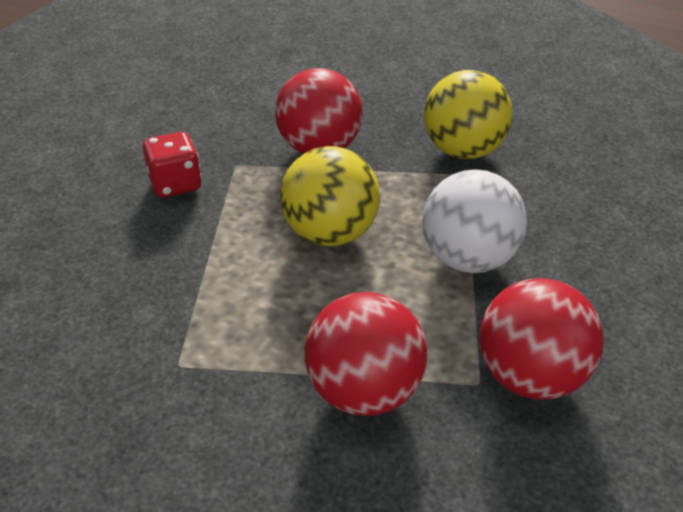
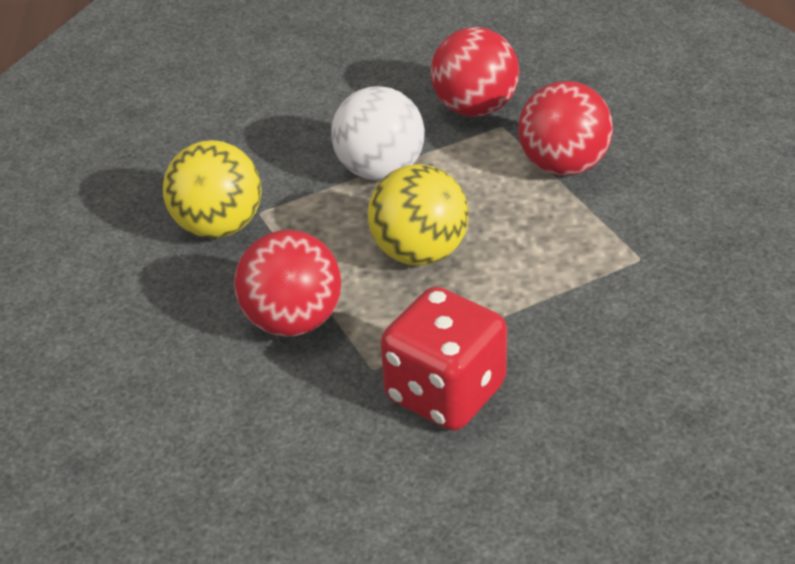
camera: 120 degrees left, 0 degrees up
(175, 184) = (445, 393): red dice -> red dice, size x1.65

